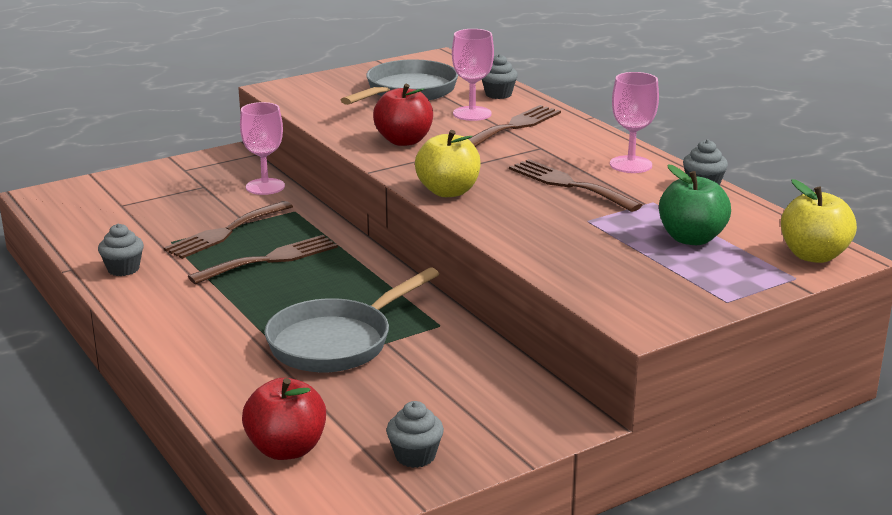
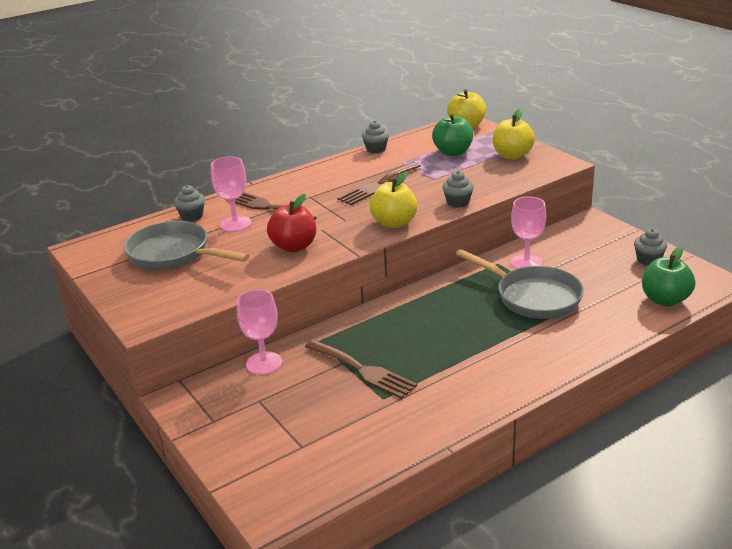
camera: 90 degrees left, 5 degrees up
(123, 269) = (442, 414): grey cupcake -> grey cupcake (458, 202)
(270, 259) = (413, 340): brown fork -> none
(286, 449) = (665, 300): red apple -> green apple
(630, 164) = (342, 168): pink goblet -> pink goblet (526, 263)
(677, 284) = (512, 155): none -> yellow apple

